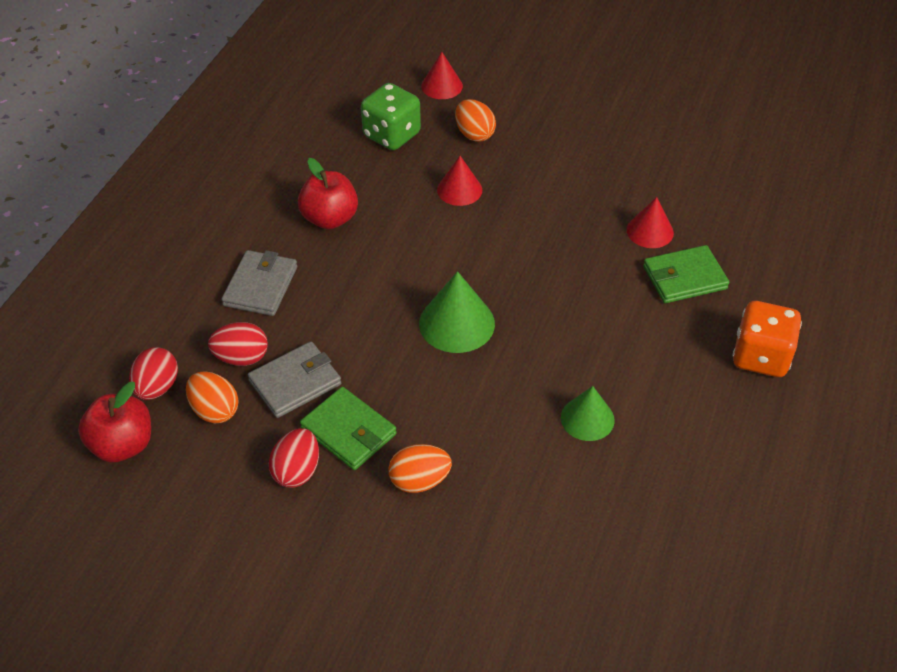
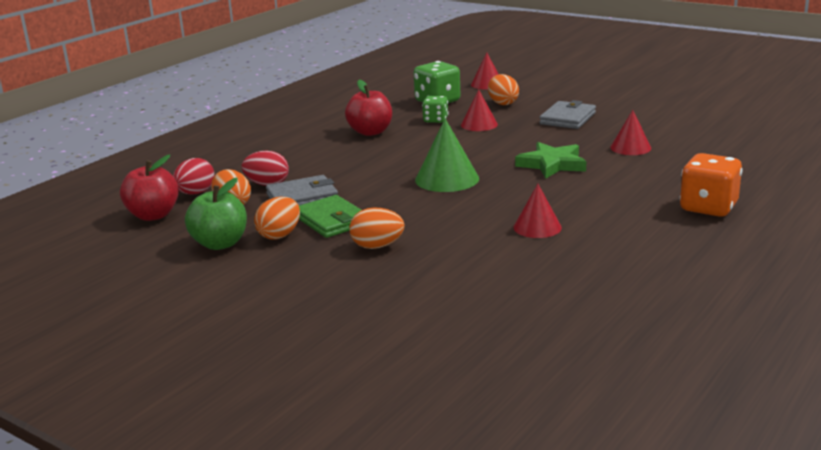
camera: 15 degrees right, 25 degrees down
(231, 498) = (220, 244): none -> green apple
(261, 286) = (301, 156): grey wallet -> grey wallet (568, 118)
(297, 471) = (279, 235): red egg -> orange egg
(403, 183) = (435, 120): none -> green dice
(570, 278) = (552, 164): none -> green star
(587, 418) = (537, 227): green cone -> red cone
(684, 277) = (652, 169): green wallet -> none

